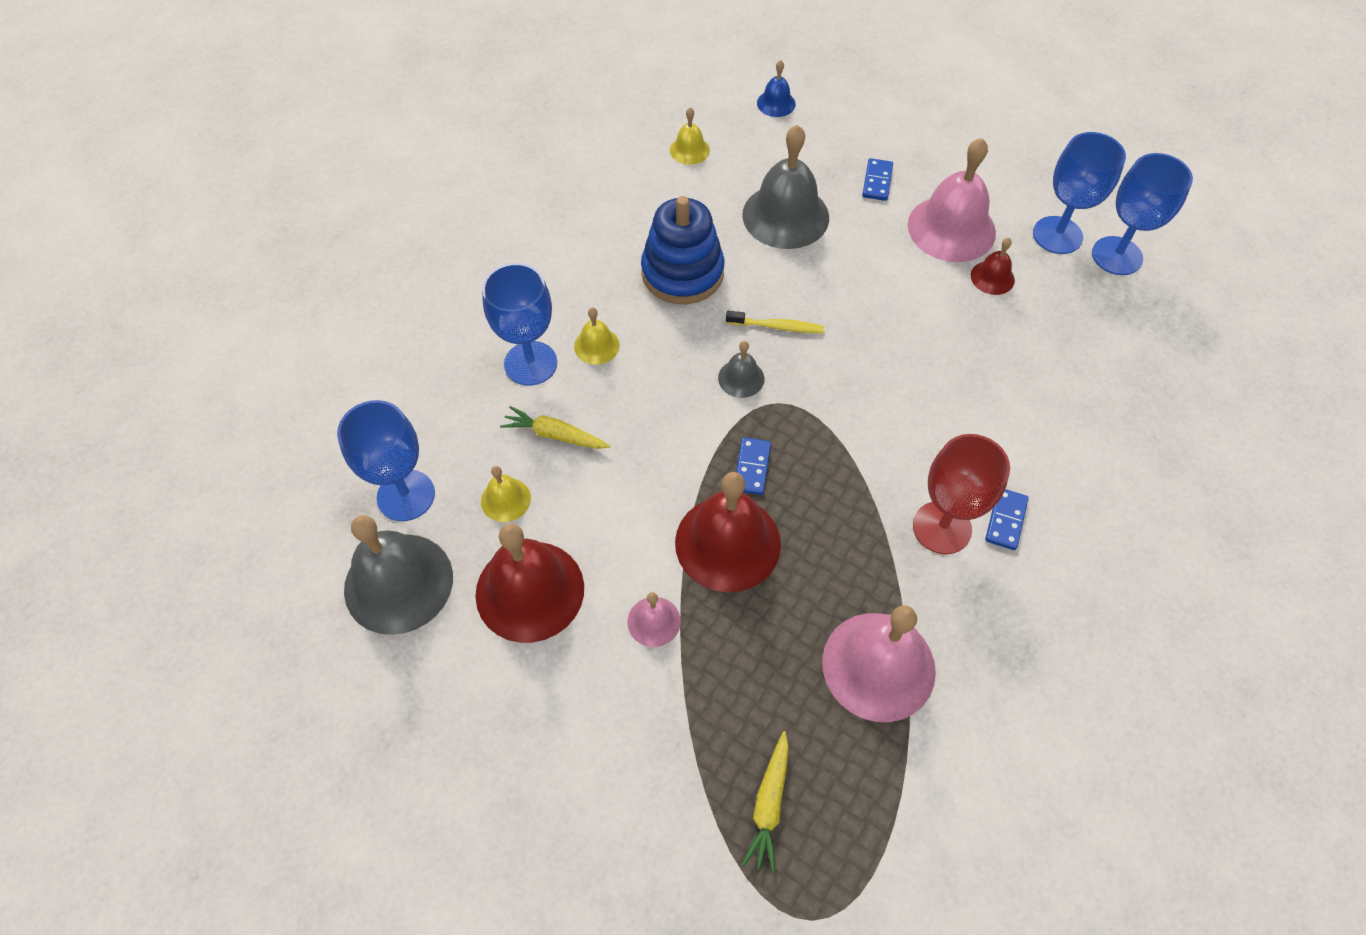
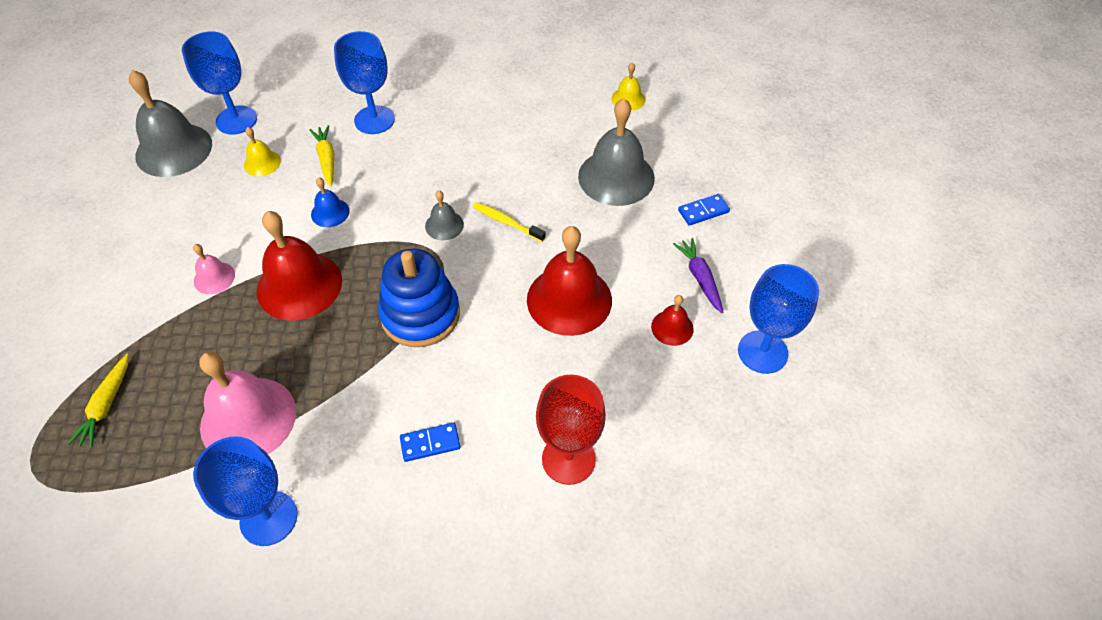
camera: 55 degrees right, 5 degrees down
(530, 591) = (202, 208): red bell -> red bell (569, 299)
(596, 345) = (413, 141): yellow bell -> none
(682, 273) = (512, 151): blue stacking toy -> blue stacking toy (420, 314)
(752, 467) = (371, 268): blue domino -> none
(769, 805) = (106, 406): yellow carrot -> yellow carrot turned 60 degrees counterclockwise
(776, 103) = (723, 119): blue bell -> blue bell (330, 212)
(777, 327) = (506, 222): yellow toothbrush -> yellow toothbrush turned 150 degrees clockwise
(942, 527) = (394, 404): red goblet -> red goblet (568, 459)
(951, 228) = (700, 278): pink bell -> purple carrot
(1116, 256) = (781, 405): blue goblet -> blue goblet (268, 518)

